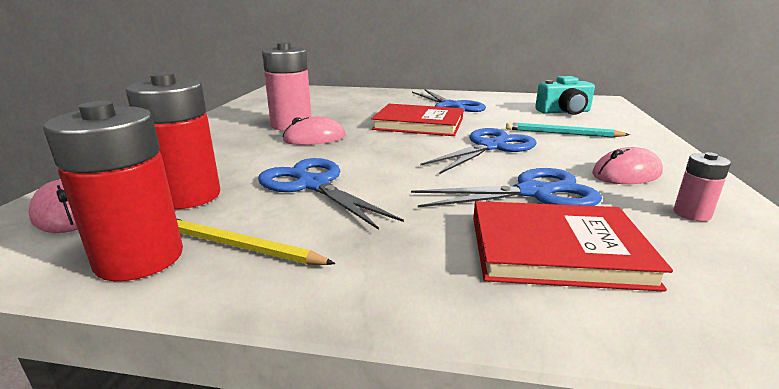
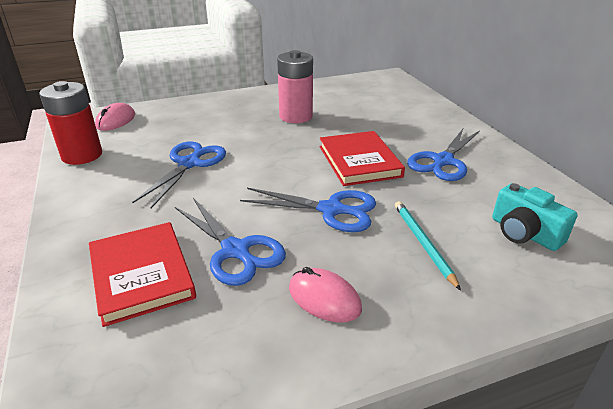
camera: 60 degrees right, 10 degrees up
(188, 196) = (150, 137): red battery -> none
(238, 246) = (102, 172): yellow pencil -> none
(314, 138) = (275, 134): pink mouse -> none
(691, 214) = (245, 344): pink battery -> none

